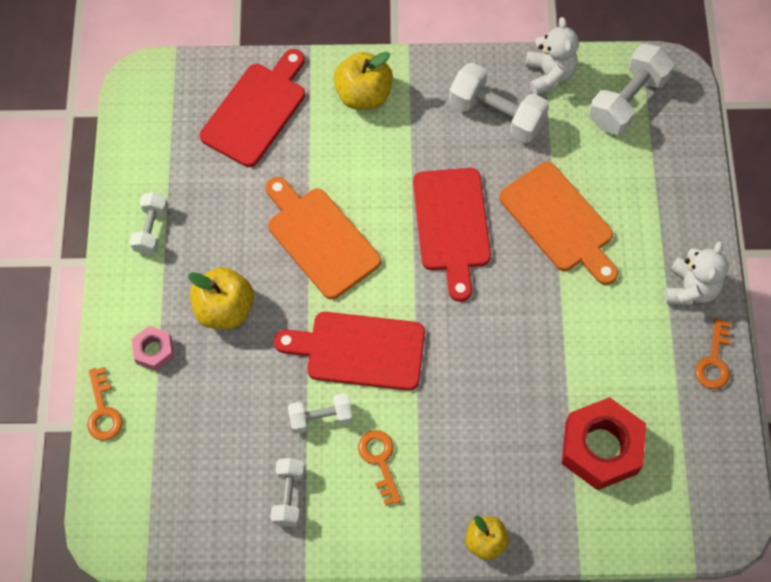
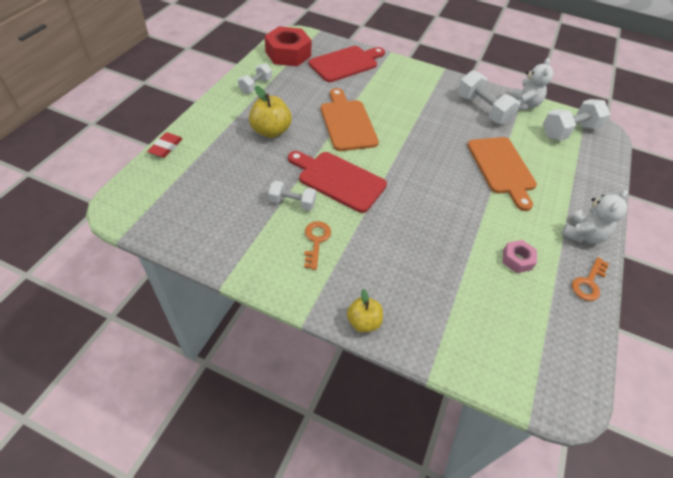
camera: 20 degrees right, 15 degrees down
(103, 411) = (166, 147): orange key -> red eraser
(154, 351) = (216, 133): pink nut -> pink nut (517, 259)
(288, 496) = (243, 234): white dumbbell -> none
(363, 95) = (409, 77): yellow apple -> none
(451, 225) = (431, 145): red cutting board -> none
(601, 448) = (480, 300): red nut -> red nut (288, 54)

